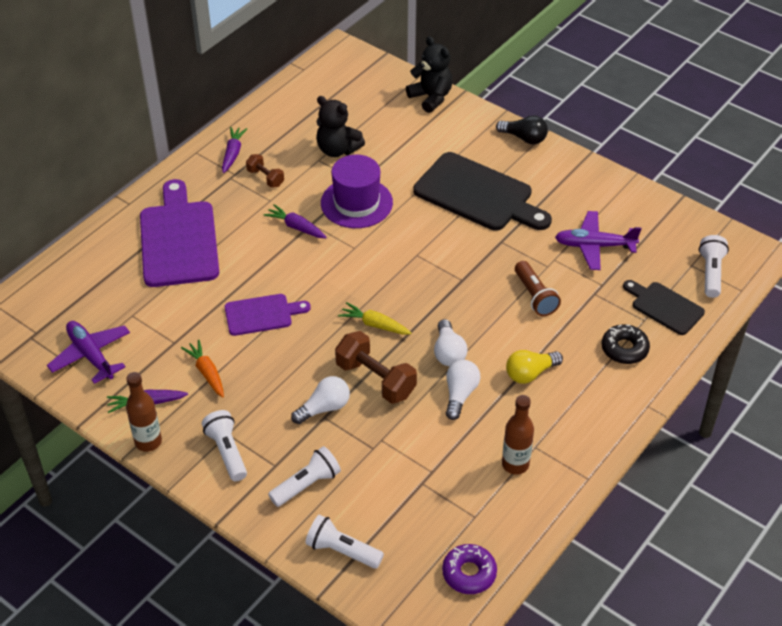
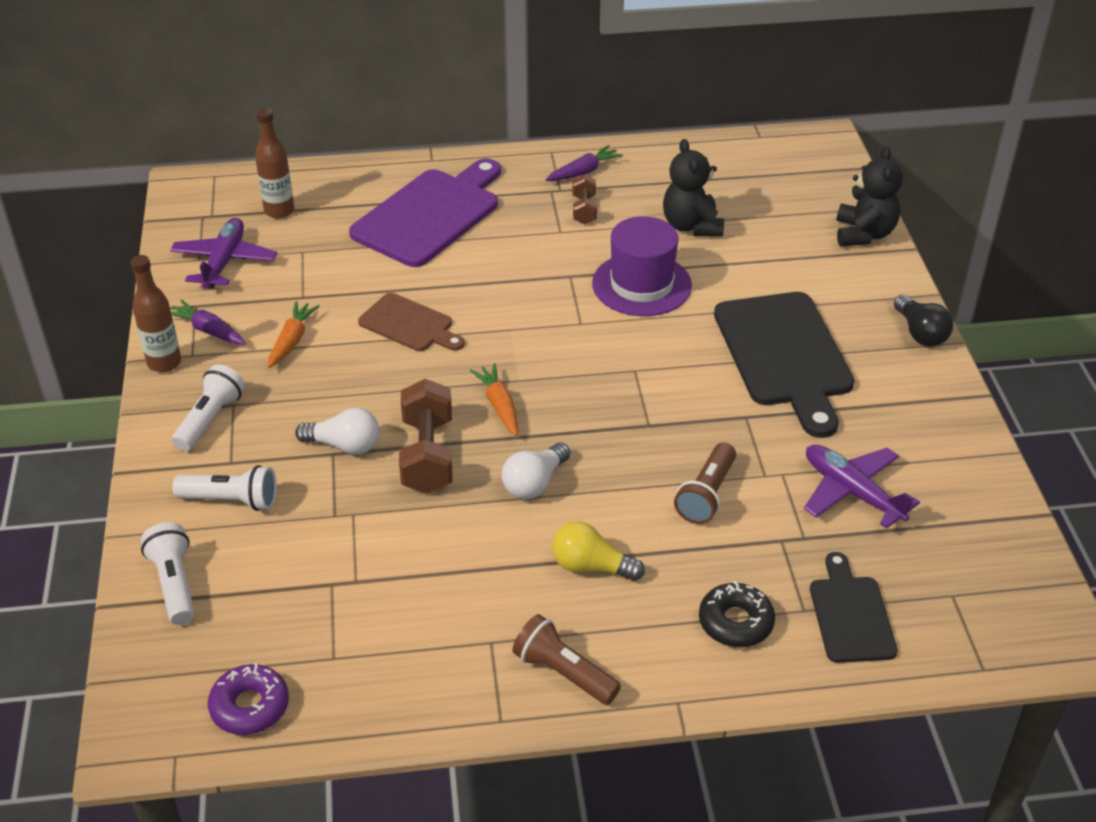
camera: 45 degrees right, 5 degrees down
(262, 314) = (409, 325): purple cutting board -> brown cutting board
(296, 227) = (551, 270): purple carrot -> none
(375, 325) = (499, 406): yellow carrot -> orange carrot
(460, 394) = (488, 531): white light bulb -> none
(515, 464) = (446, 642): brown bottle -> brown bottle (279, 211)
(585, 433) = (563, 672): none -> brown flashlight
(711, 273) = (966, 621): white flashlight -> none

